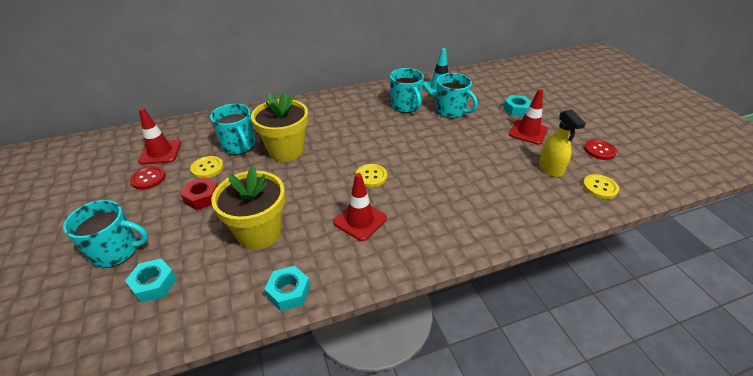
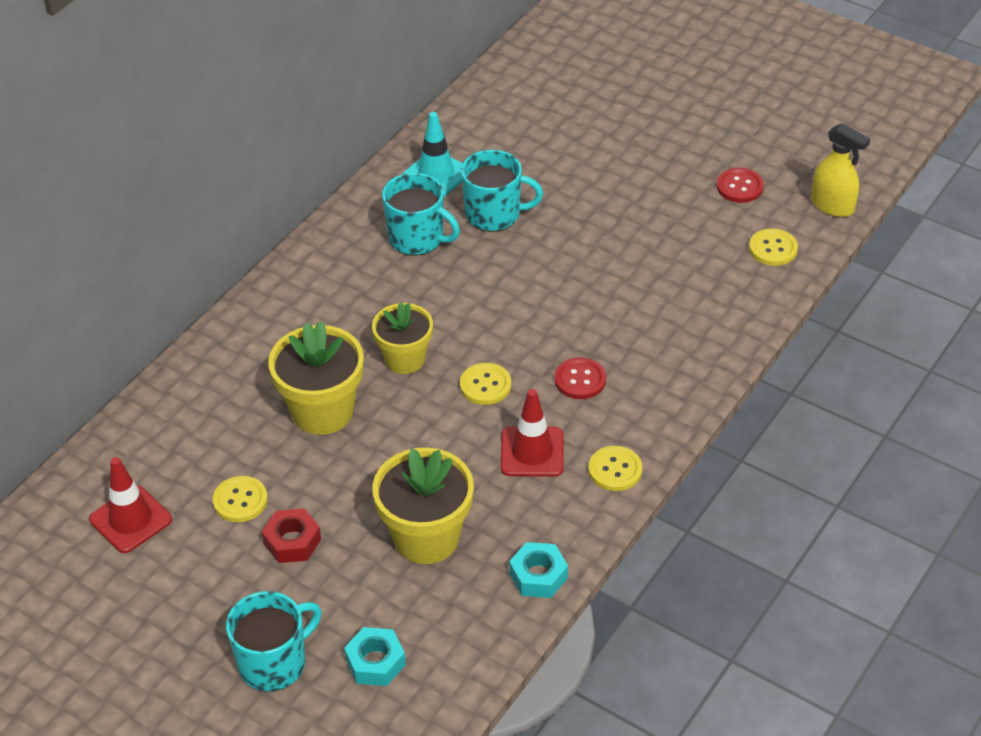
camera: 35 degrees left, 5 degrees up
(148, 178) = (174, 563): red button -> red button (580, 380)
(239, 145) = (240, 442): turquoise mug -> none
(346, 147) = (405, 359): none -> yellow flower pot
(396, 256) = (615, 470): none -> yellow button
(516, 110) = (585, 164): turquoise nut -> none
(528, 132) = (630, 200): red traffic cone -> none
(550, 168) = (699, 249): yellow spray bottle -> yellow spray bottle (832, 206)

